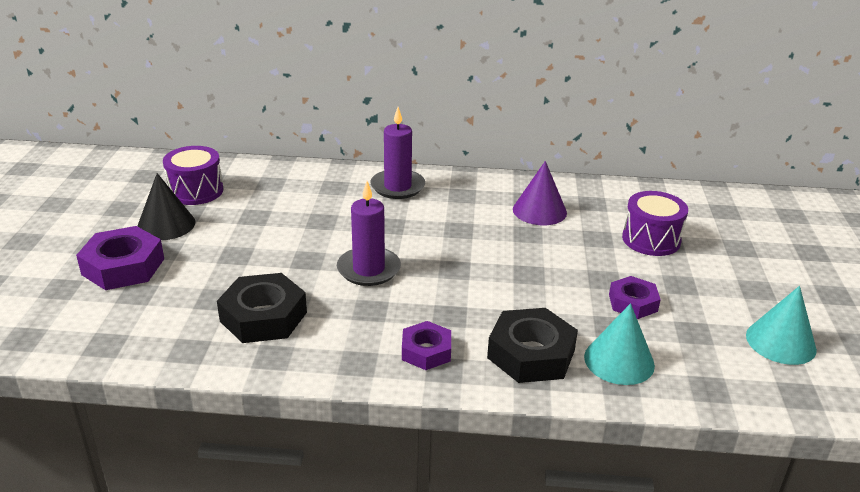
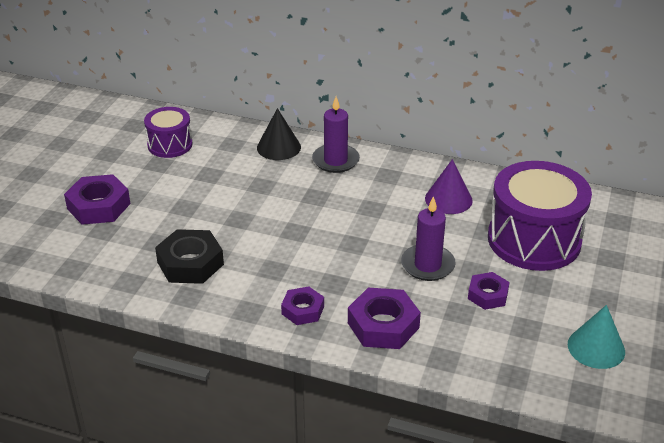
camera: 15 degrees right, 5 degrees up
(166, 224) = (139, 173): black cone -> black cone (278, 147)
(368, 269) = (284, 234): purple candle -> purple candle (427, 265)
(531, 354) = (383, 325): black nut -> purple nut
(619, 361) = (451, 342): turquoise cone -> none
(651, 239) = (534, 240): purple drum -> purple drum, size x1.83

